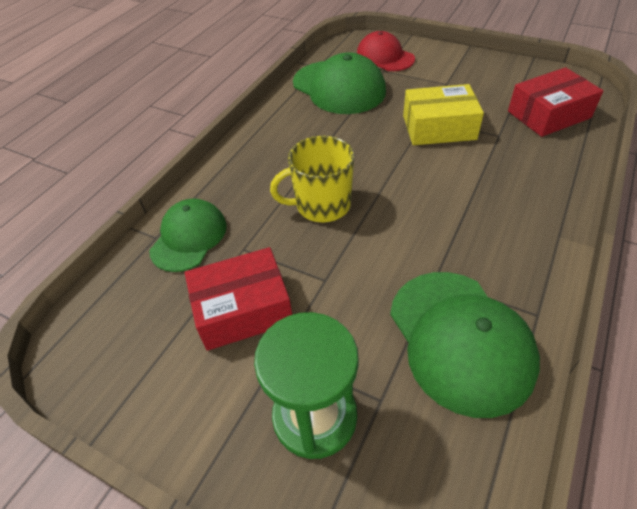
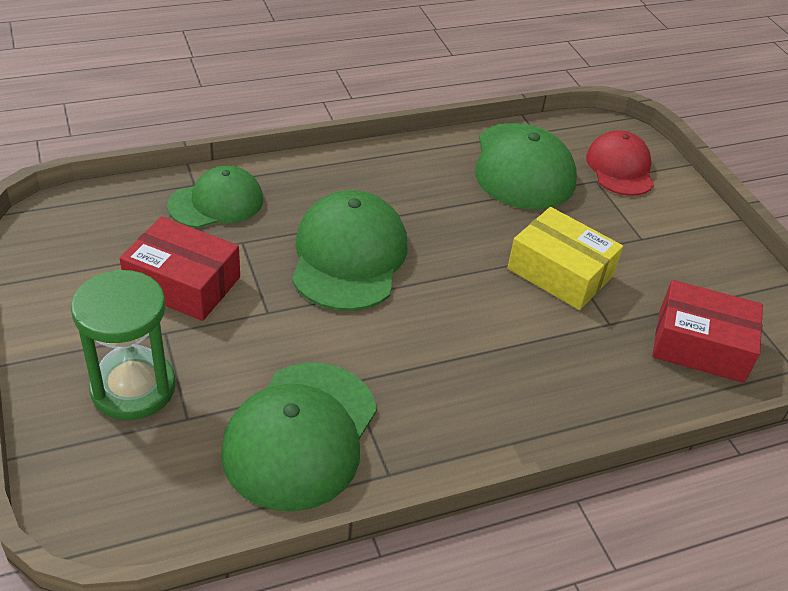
camera: 35 degrees right, 5 degrees down
(321, 205) = (349, 256): yellow mug -> green cap

